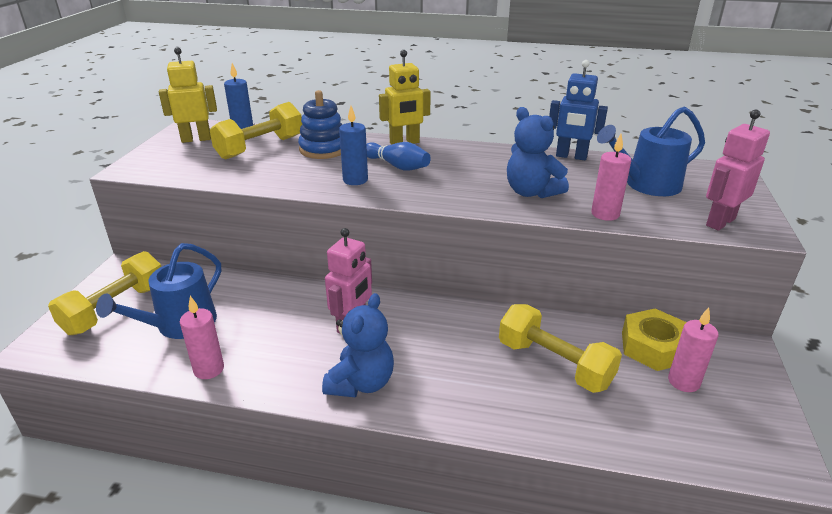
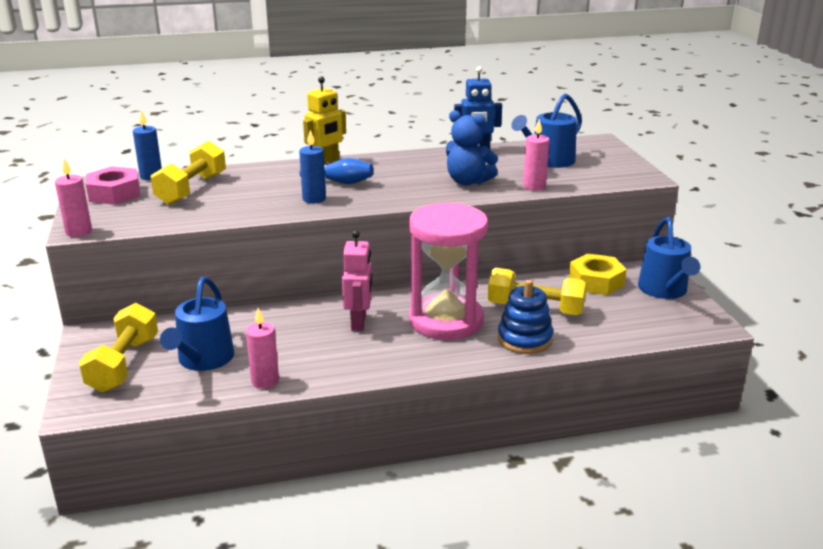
camera: 25 degrees left, 5 degrees down
(196, 139) = (114, 193): yellow robot -> pink nut
(323, 149) = (256, 180): blue stacking toy -> blue stacking toy (524, 339)
(361, 383) = (402, 356): blue teddy bear -> none
(441, 350) = (446, 320): none -> pink hourglass
(683, 382) = (628, 297): pink candle -> pink candle (79, 232)
(720, 222) = (615, 176): pink robot -> none
(740, 386) = (664, 290): none -> blue watering can

